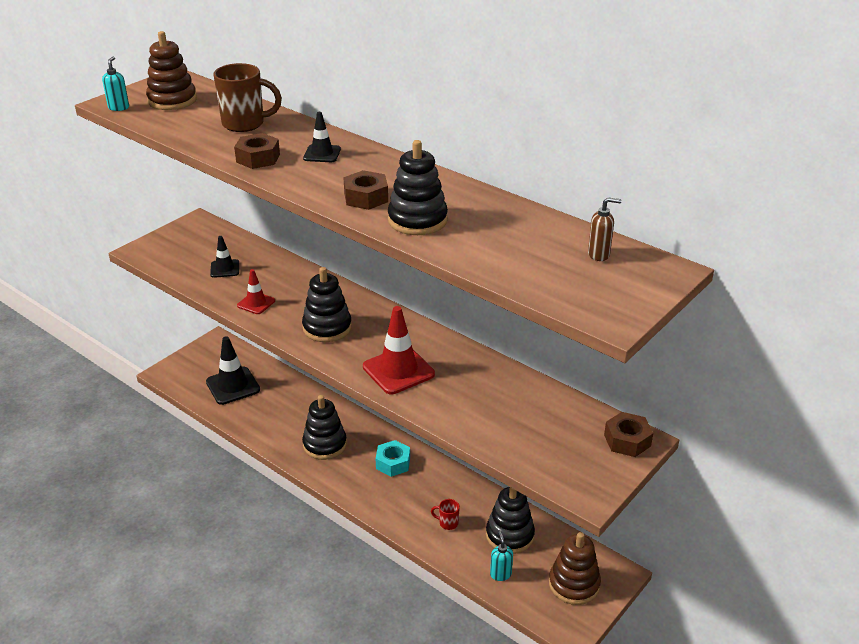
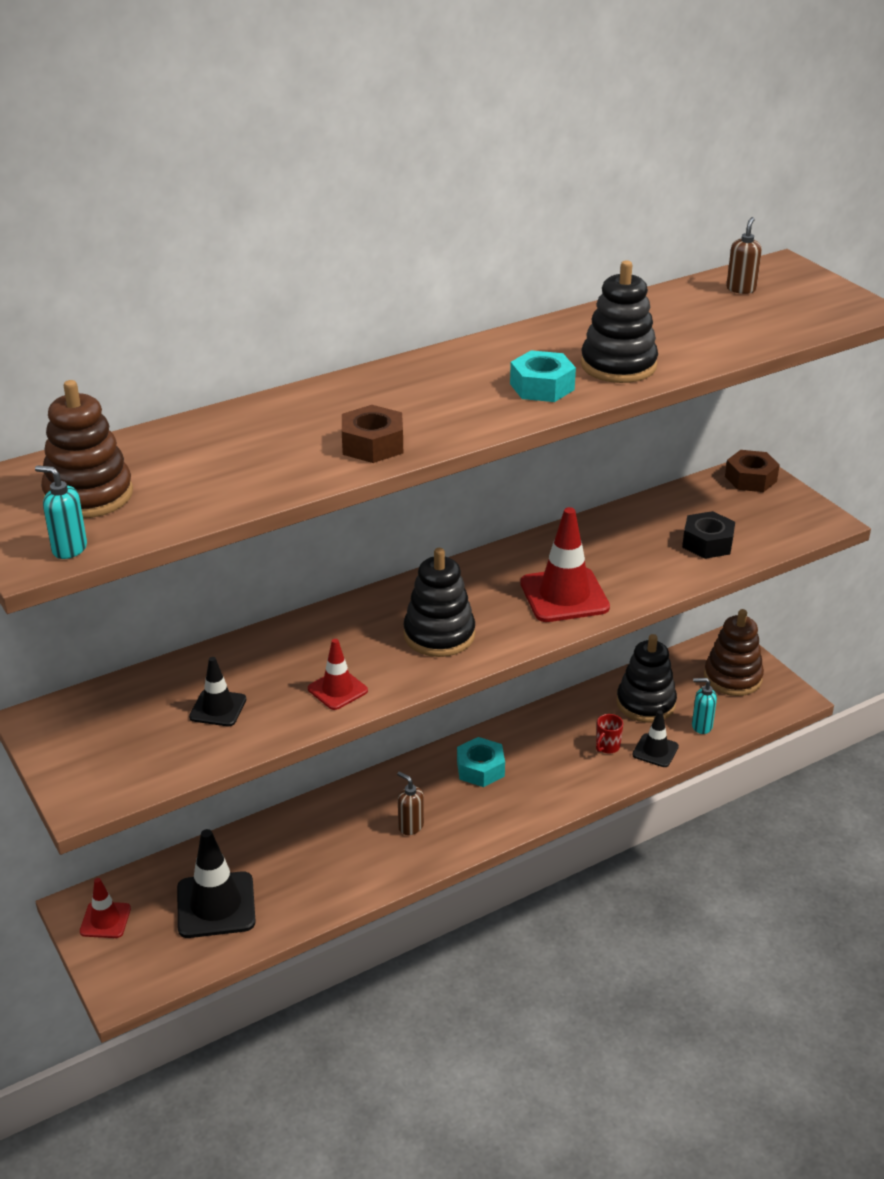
camera: 70 degrees left, 0 degrees up
(210, 352) = (105, 920): none -> red traffic cone
(245, 124) = (244, 442): brown mug -> none
(322, 154) = (395, 397): black traffic cone -> black traffic cone (655, 751)
(324, 444) = (410, 826): black stacking toy -> brown soap dispenser
(366, 197) = (542, 387): brown nut -> turquoise nut
(509, 429) = (707, 543): none -> black nut

